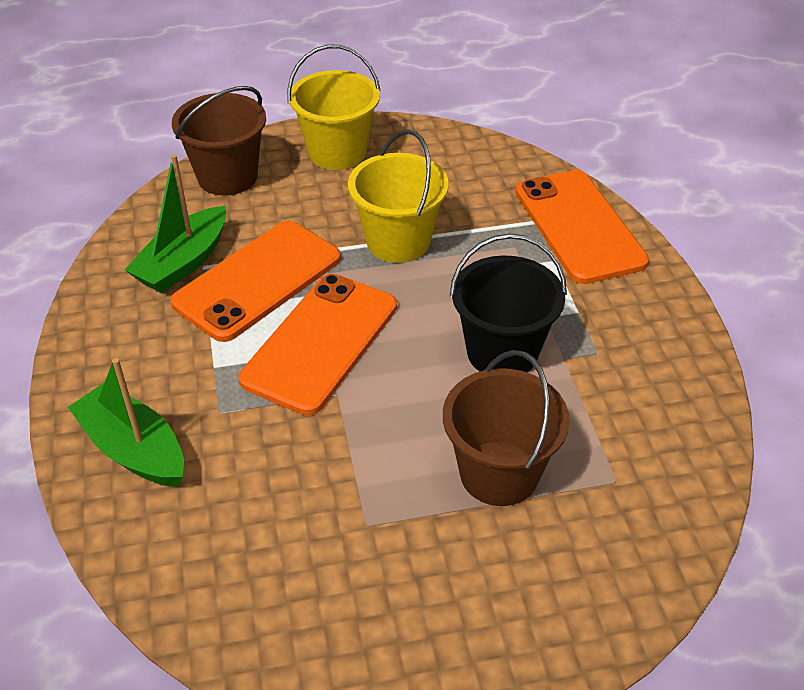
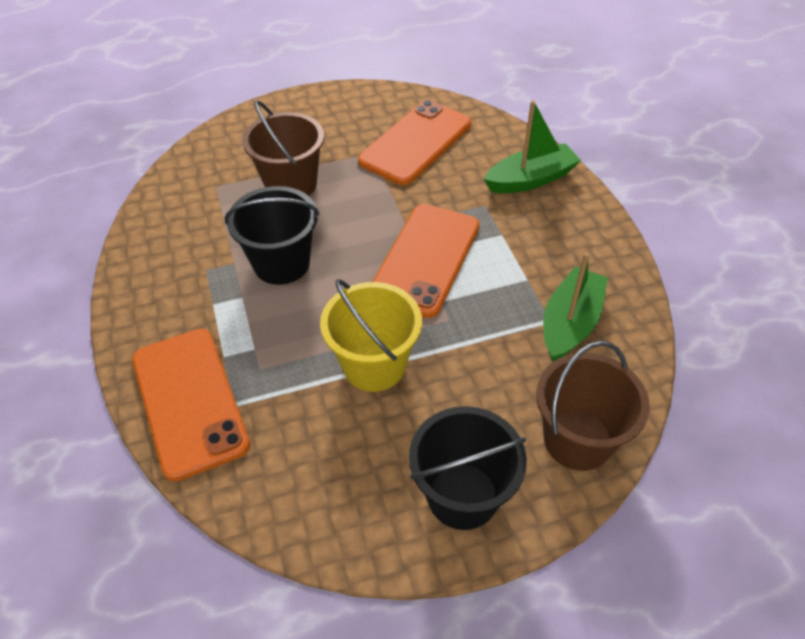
camera: 175 degrees right, 5 degrees up
(134, 449) = (531, 179): green boat -> green boat turned 60 degrees counterclockwise
(257, 280) = (495, 310): orange phone -> orange phone (416, 143)
(337, 152) = (462, 496): yellow bucket -> black bucket

